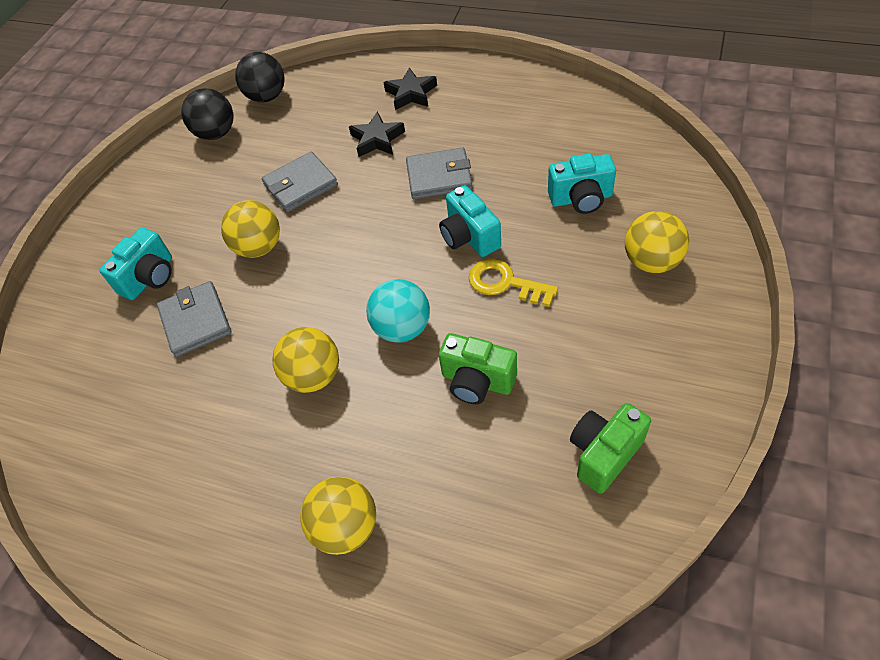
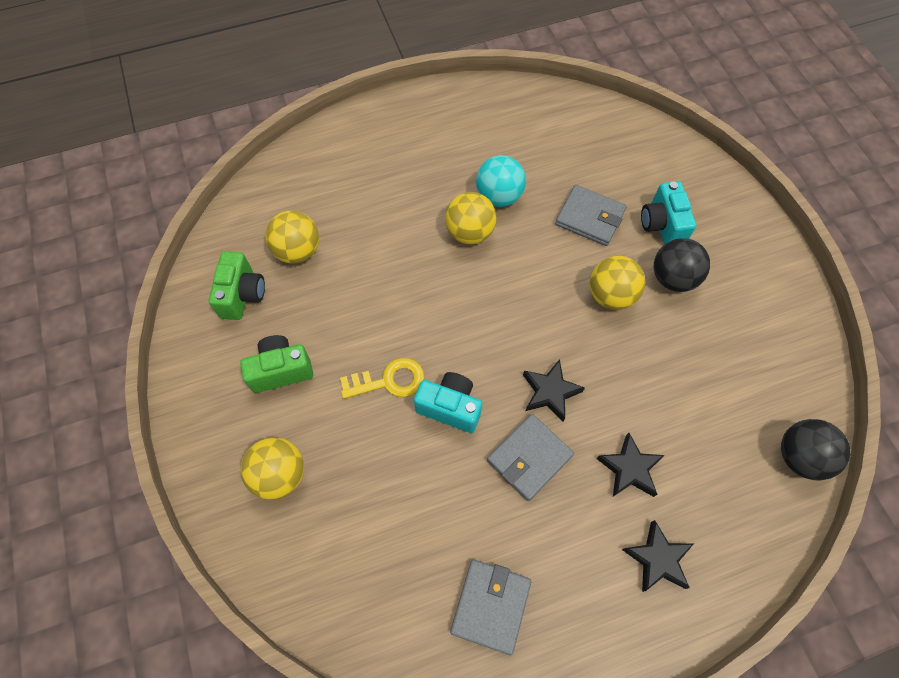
camera: 135 degrees right, 10 degrees up
(216, 133) = (788, 379): black ball -> black ball (673, 278)
(300, 185) = (643, 372): grey wallet -> grey wallet (491, 606)
(346, 527) = (372, 171): yellow ball -> yellow ball (298, 251)
(381, 207) = (550, 392): none -> black star
(402, 328) = (438, 298): turquoise ball -> turquoise ball (499, 196)
(477, 381) = (356, 293): green camera -> green camera (281, 370)
(581, 199) = (379, 512): turquoise camera -> none

